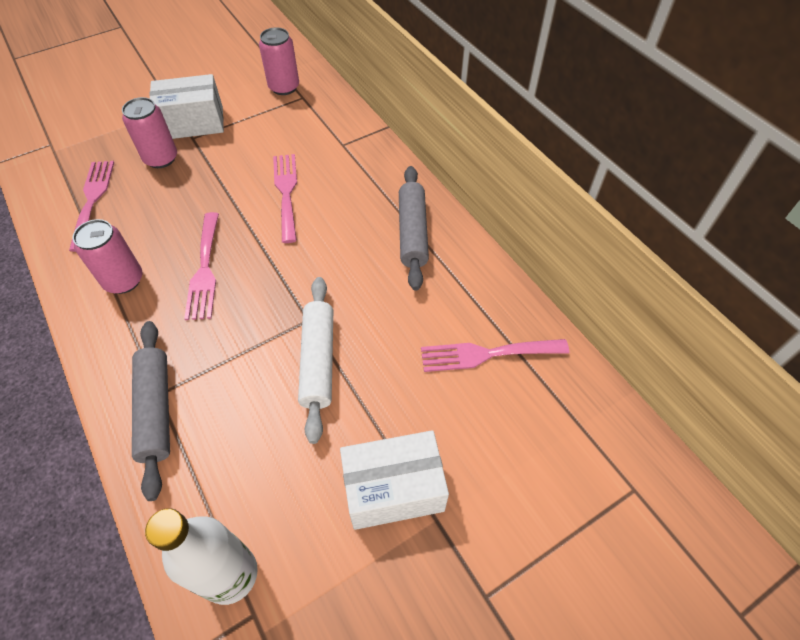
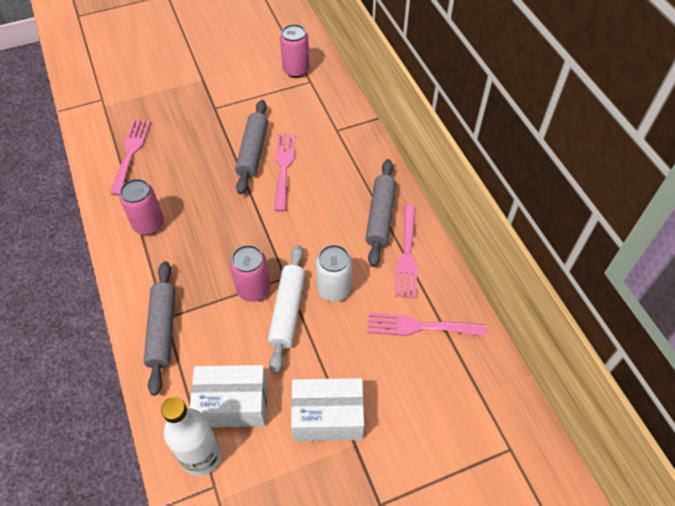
camera: 10 degrees right, 0 degrees up
(161, 158) = (187, 123): pink can -> pink can (253, 289)
(193, 123) = (217, 94): white box -> white box (232, 404)
(205, 270) = (211, 225): pink fork -> pink fork (407, 255)
(246, 180) = (253, 151): none -> grey rolling pin
(372, 325) = (334, 289): none -> white can

